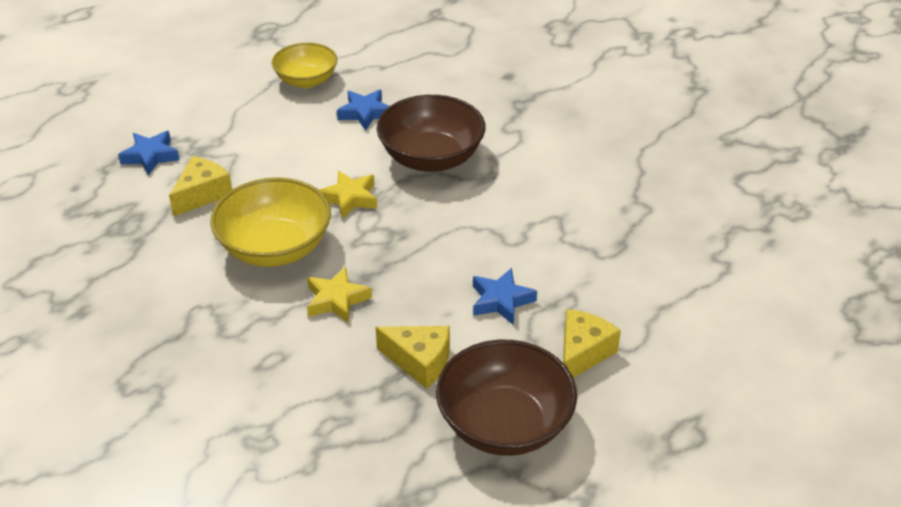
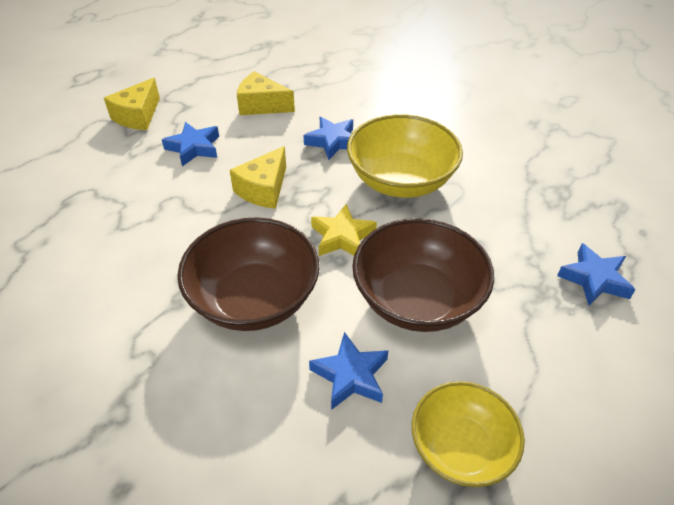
camera: 175 degrees right, 5 degrees up
(202, 194) = (502, 232): yellow cheese -> yellow cheese (264, 189)
(336, 300) = (333, 141): yellow star -> blue star
(504, 424) = (204, 76): brown bowl -> brown bowl (417, 299)

